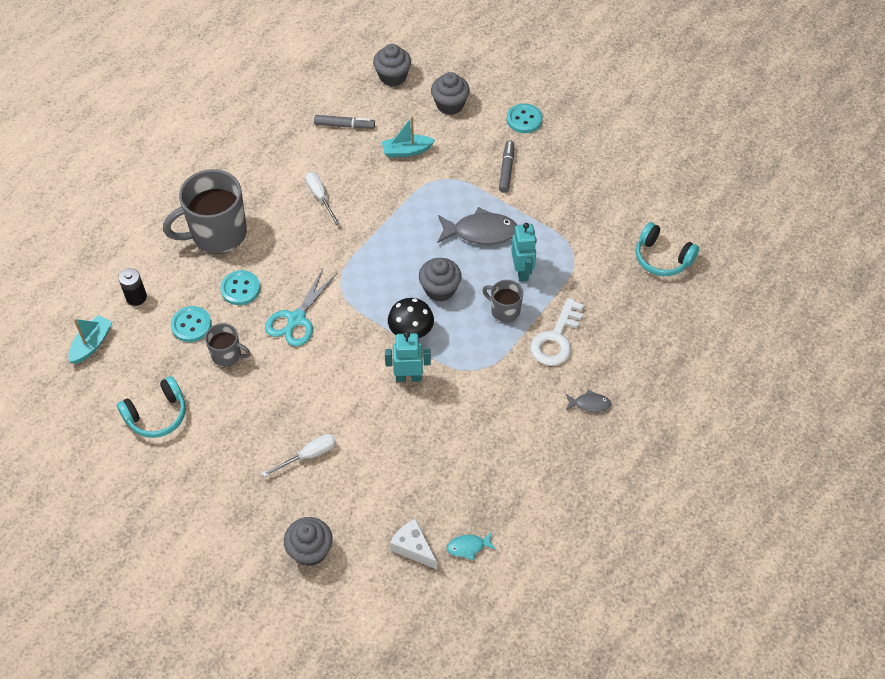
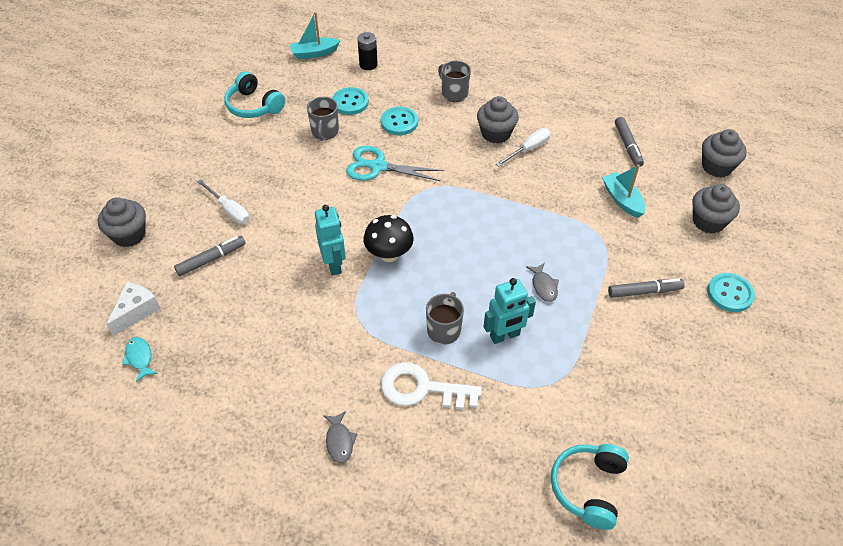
camera: 75 degrees right, 5 degrees down
(92, 344) = (314, 53): turquoise boat -> turquoise boat turned 150 degrees clockwise
(217, 234) = (454, 93): grey mug -> grey mug, size x0.51
(368, 478) = (211, 259): none -> grey marker
(440, 289) = (452, 266): grey cupcake -> grey cupcake (496, 133)
(481, 232) = (543, 286): grey fish -> grey fish, size x0.51

